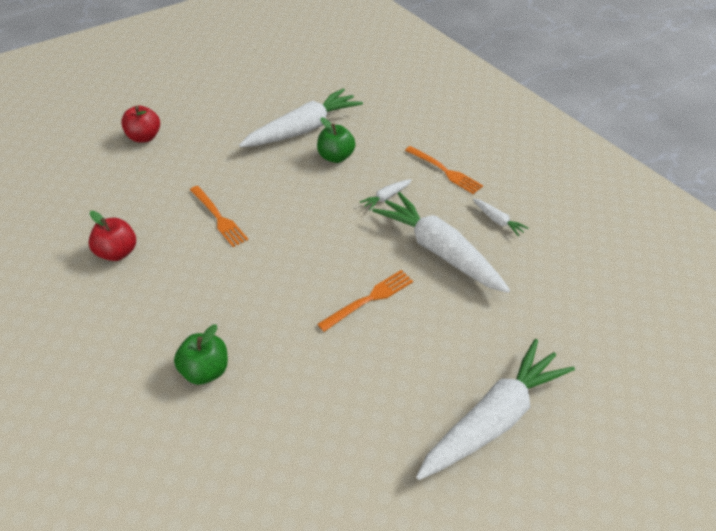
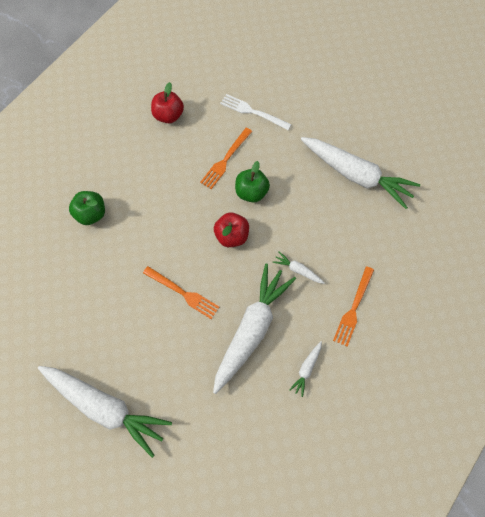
camera: 70 degrees right, 20 degrees up
(144, 137) = (292, 69): red apple -> red apple (232, 236)
(173, 180) = (252, 112): none -> white fork
(336, 157) = (332, 214): green apple -> green apple (251, 192)

